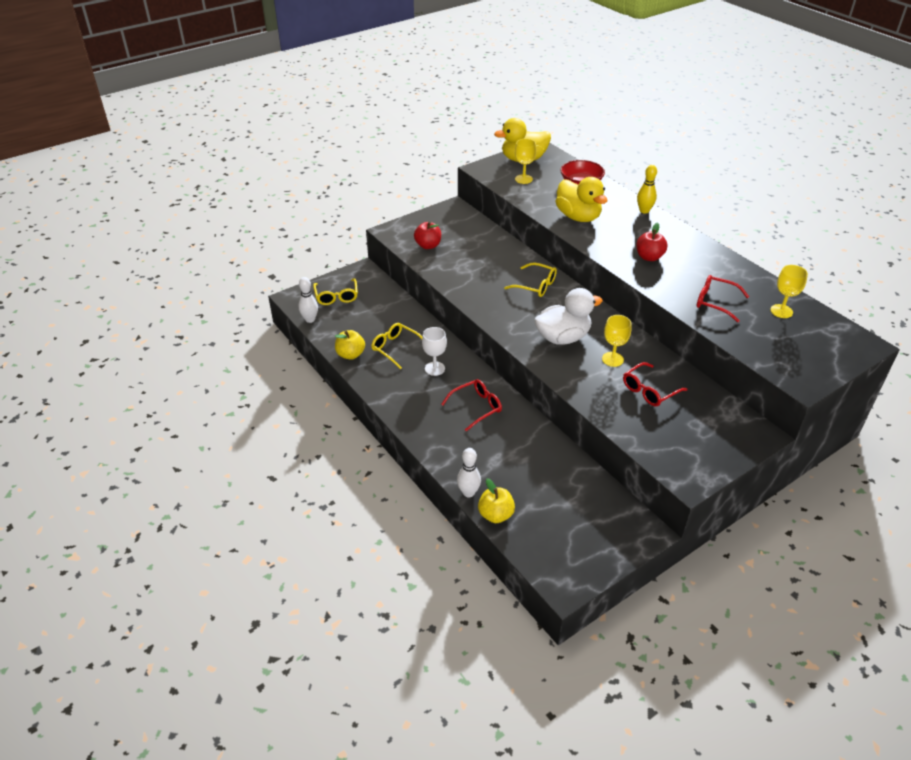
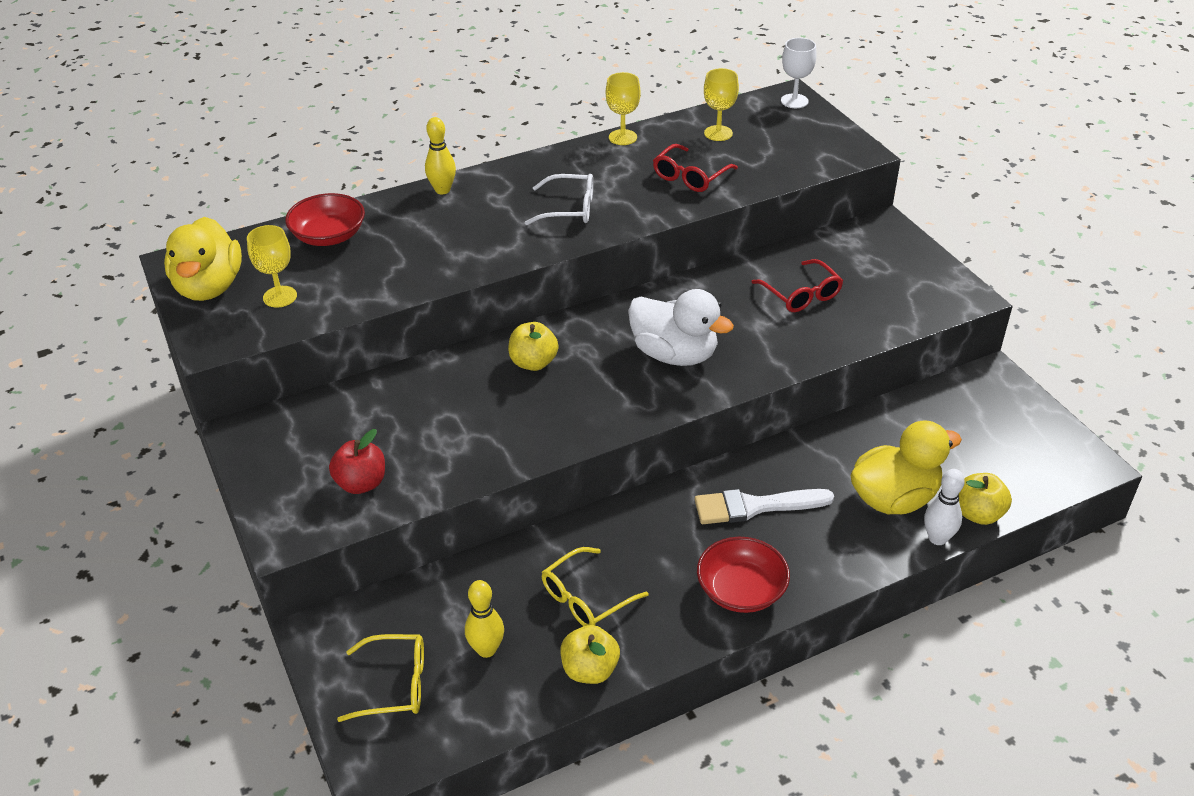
camera: 80 degrees left, 0 degrees up
(310, 319) = (460, 736): white bowling pin -> none
(359, 320) = (486, 649): none -> yellow bowling pin
(410, 405) = (741, 590): none -> red bowl
(434, 368) = (652, 548): white goblet -> white goblet (794, 101)
(476, 407) = (755, 506): red glasses -> white brush
(535, 285) = (533, 362): yellow glasses -> yellow apple
(563, 337) = (674, 354): white duck -> white duck turned 135 degrees clockwise
(578, 217) = (432, 256): yellow duck -> yellow duck (894, 498)
(612, 359) = (732, 315): yellow goblet -> yellow goblet (622, 137)
(649, 257) = (569, 209): red apple -> white glasses

